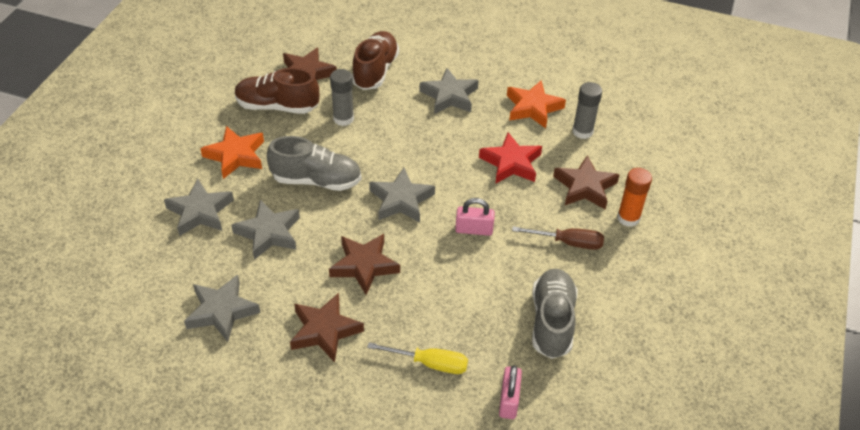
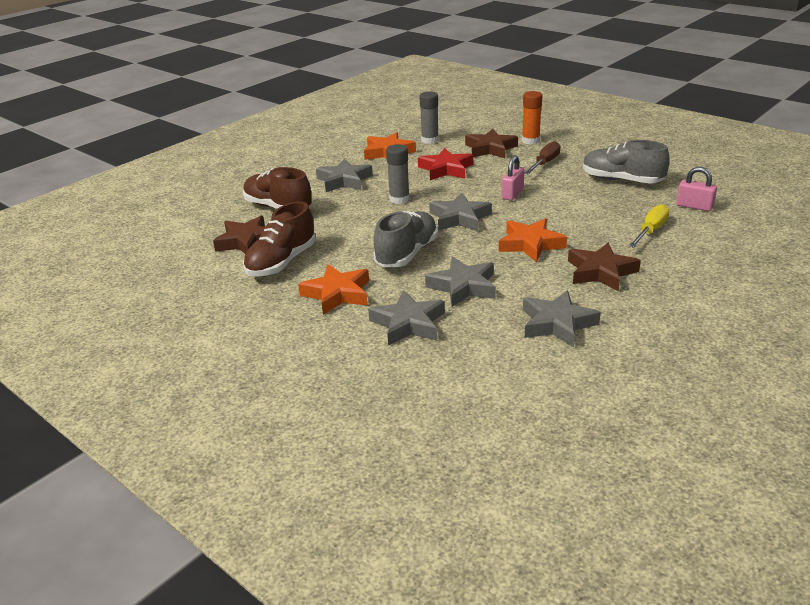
camera: 65 degrees left, 15 degrees down
(343, 118) = (331, 230): grey glue stick -> grey glue stick (399, 199)
(364, 266) = (530, 244): brown star -> orange star

